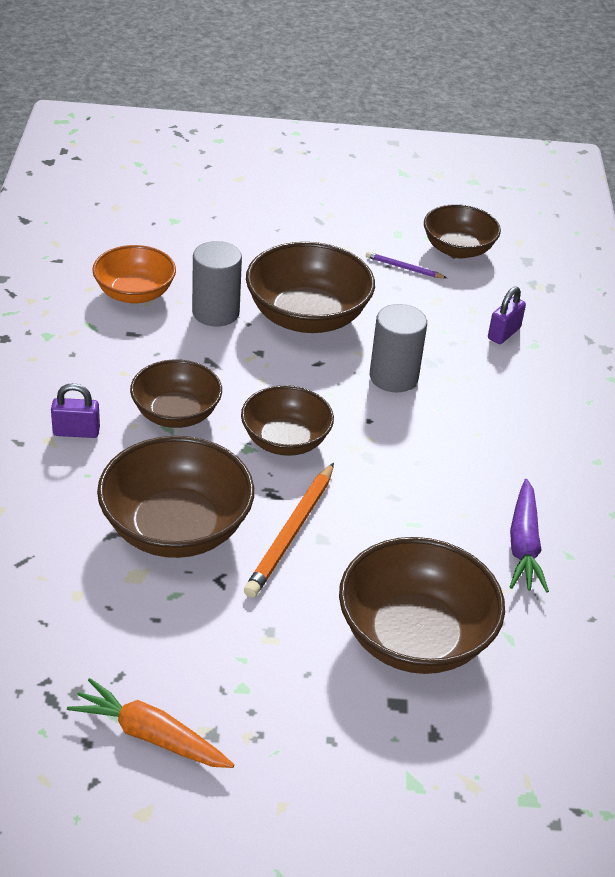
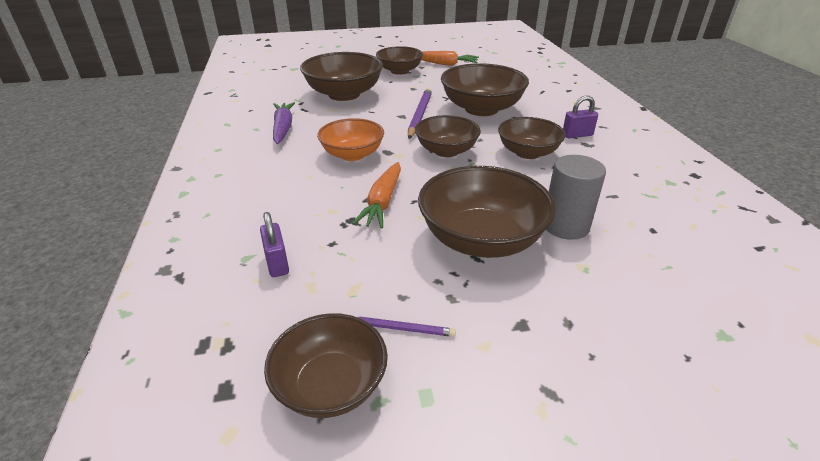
camera: 170 degrees right, 5 degrees down
(134, 293) = (651, 229): orange bowl -> orange bowl (352, 154)
(273, 720) = (399, 71): none -> brown bowl
(291, 533) = (420, 115): orange pencil -> purple pencil
(393, 377) = (382, 202): grey cylinder -> orange carrot
(504, 333) = (277, 263): purple padlock -> purple padlock turned 45 degrees counterclockwise

